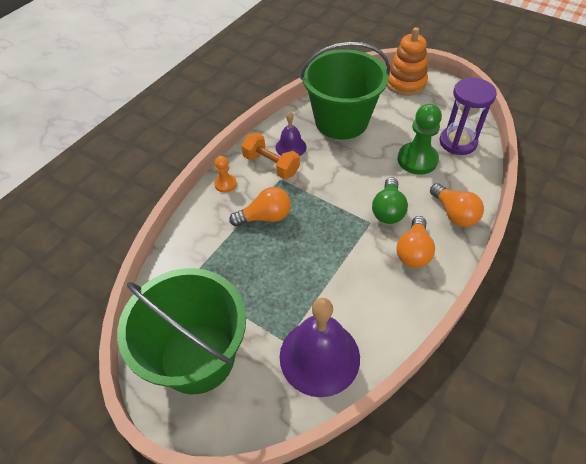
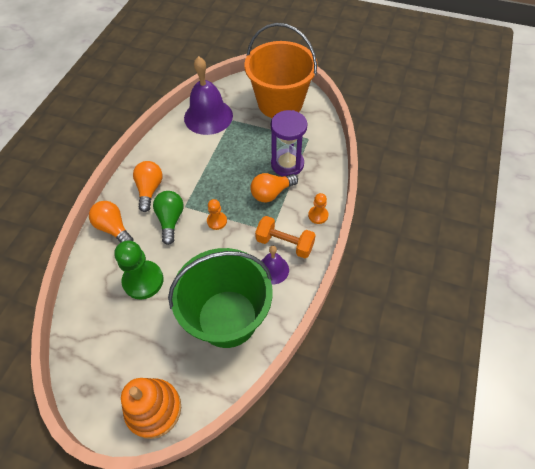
camera: 165 degrees right, 5 degrees up
(197, 357) = (280, 103): green bucket -> orange bucket
(335, 199) = (217, 221): none -> orange pawn
(458, 142) = (98, 314): purple hourglass -> purple hourglass (287, 164)

